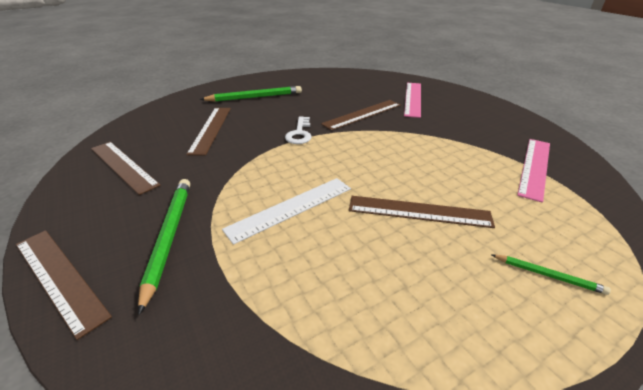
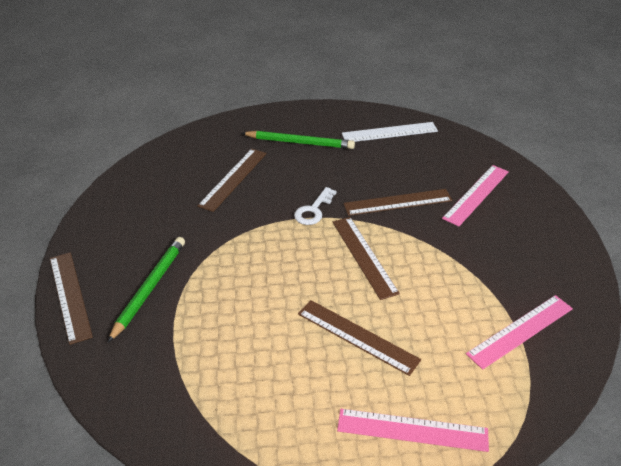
camera: 25 degrees right, 5 degrees up
(123, 166) = (142, 203): brown ruler -> brown ruler (364, 256)
(291, 208) = (252, 294): white ruler -> white ruler (389, 132)
(548, 275) = (412, 430): green pencil -> pink ruler

